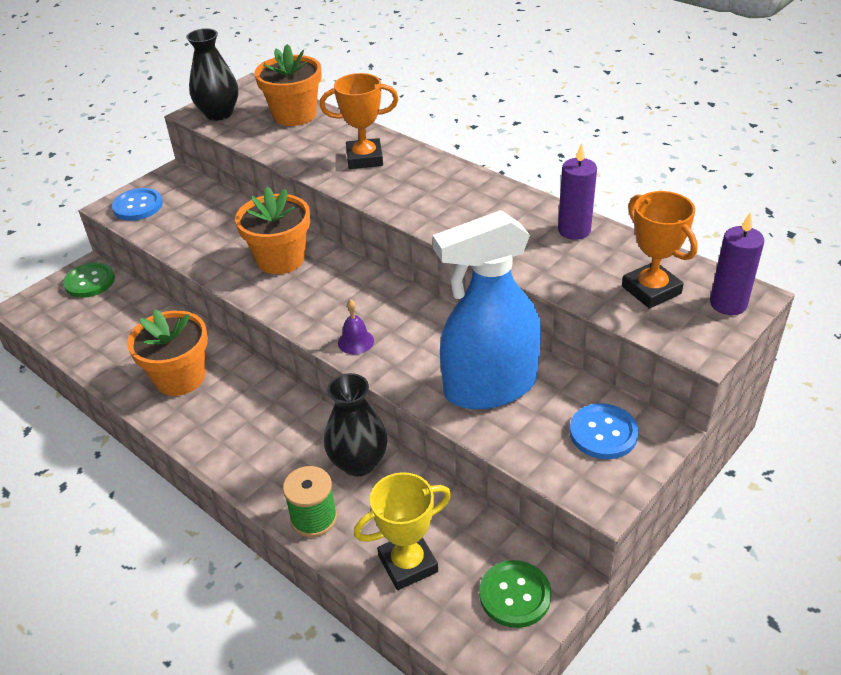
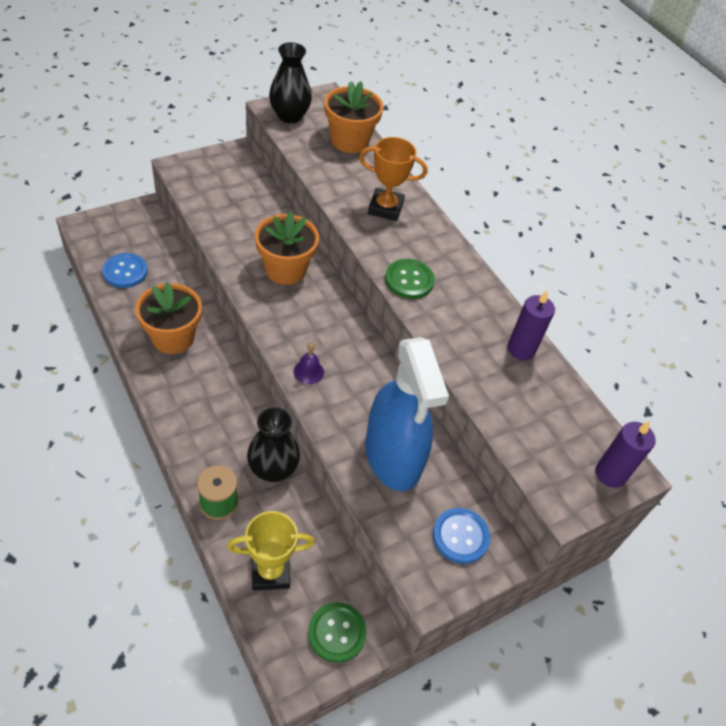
camera: 10 degrees right, 10 degrees up
(89, 281) = (141, 221): green button -> green button (409, 280)
(138, 206) = (197, 174): blue button -> blue button (125, 271)
(490, 387) = (393, 457): blue spray bottle -> blue spray bottle turned 105 degrees counterclockwise
(651, 290) = (554, 434): orange trophy -> none

